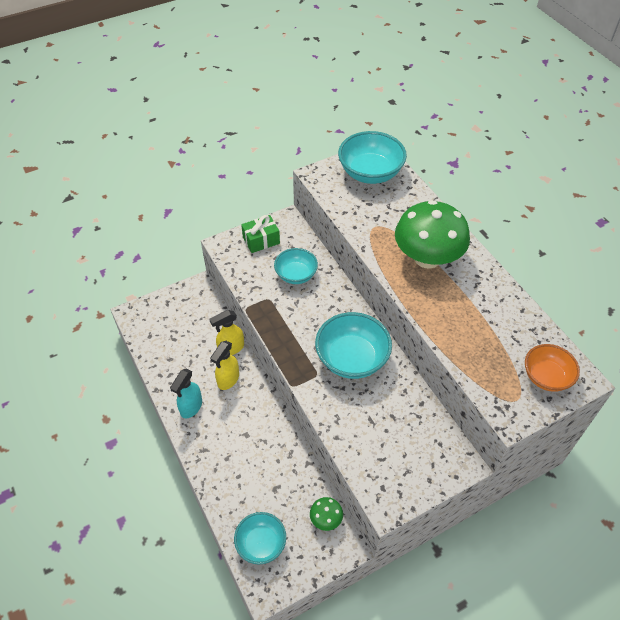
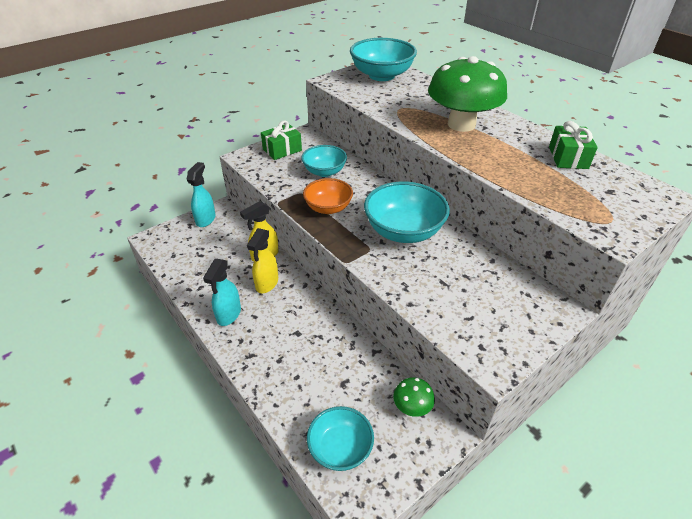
camera: 10 degrees left, 10 degrees down
(183, 297) = (206, 219): none -> turquoise spray bottle
(512, 317) = (568, 157): none -> green gift
(546, 377) = (630, 199): orange bowl -> orange bowl (328, 208)

